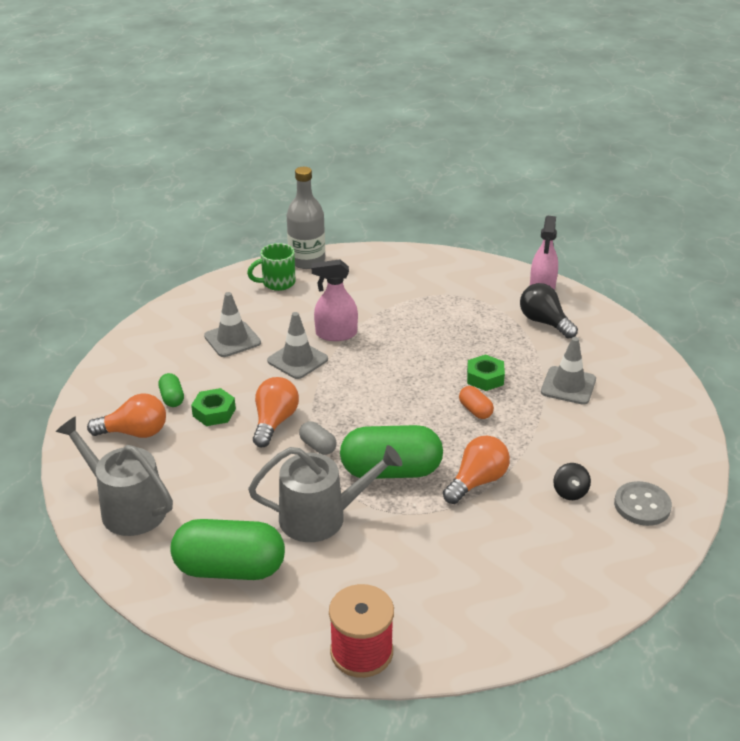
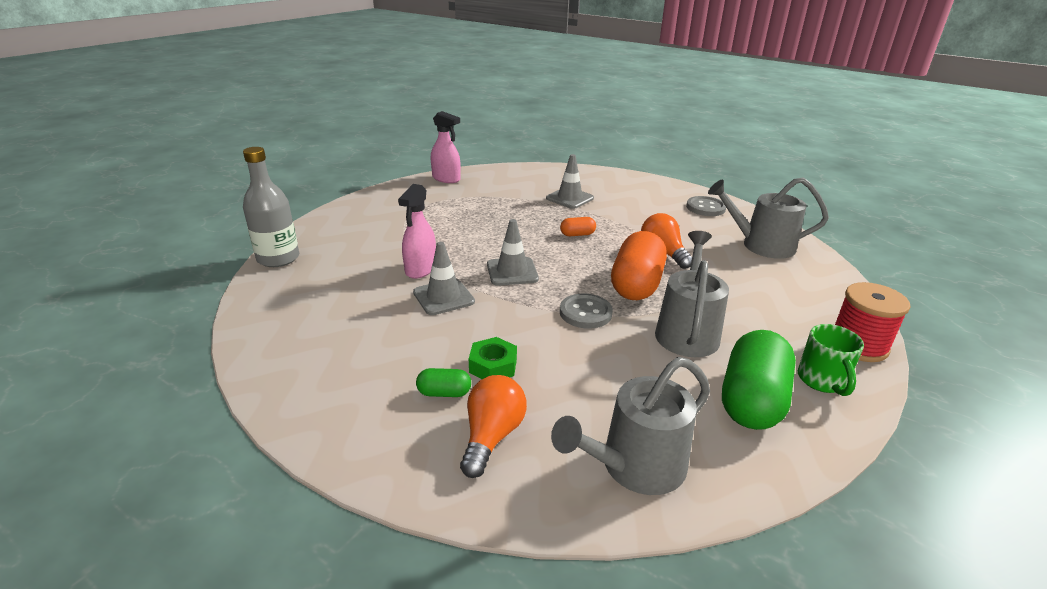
camera: 70 degrees left, 5 degrees down
(232, 339) = (370, 329): grey traffic cone -> grey traffic cone (512, 272)
(274, 422) = (534, 330): orange light bulb -> none
(277, 283) = (296, 282): green mug -> green mug (822, 381)
(318, 446) = (585, 313): grey capsule -> grey button
(391, 471) = (636, 285): green capsule -> orange capsule
(485, 378) = (539, 222): green nut -> none
(544, 322) = (488, 188): black light bulb -> none
(562, 566) = (761, 245): none -> grey watering can
(570, 492) = (686, 225): black spinning top -> none

